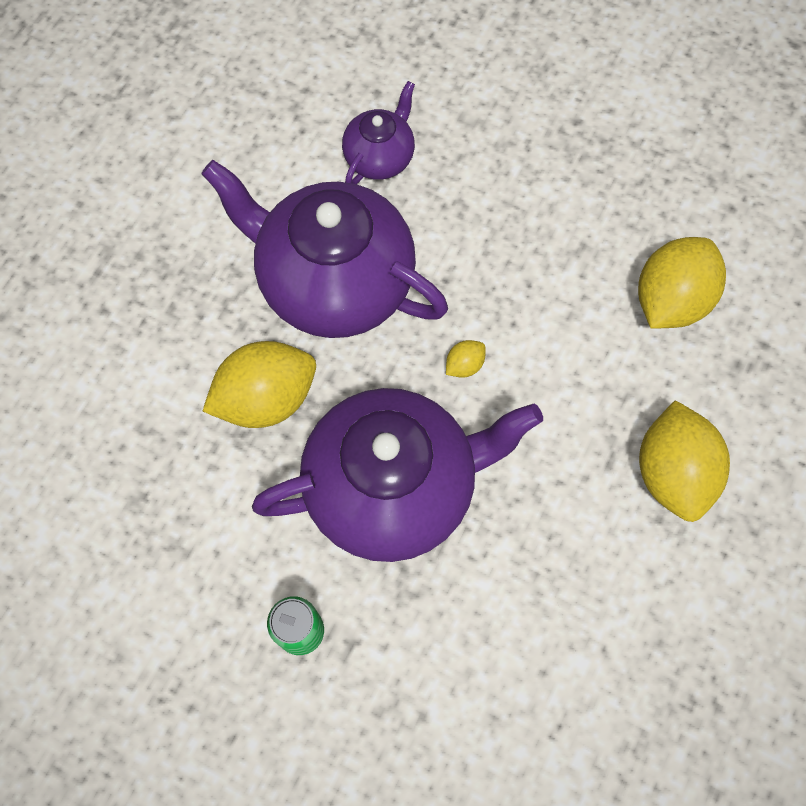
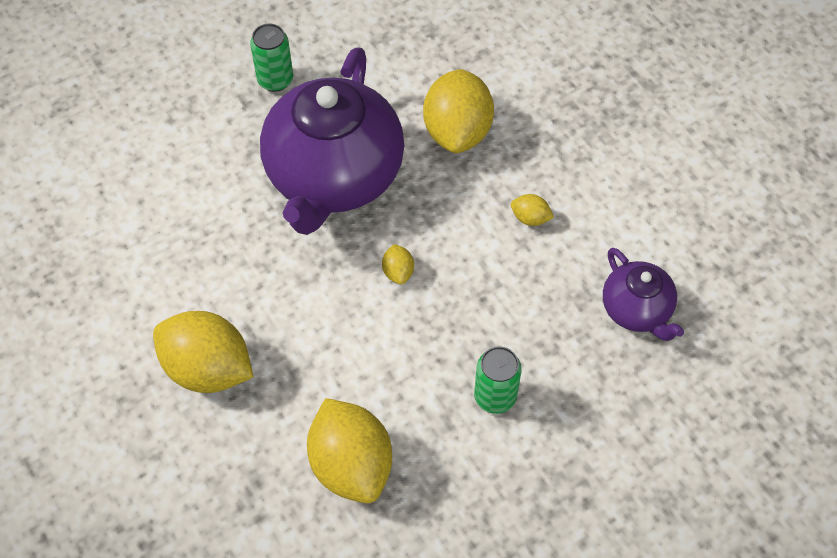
camera: 120 degrees right, 10 degrees down
(334, 282) = (530, 218): purple teapot -> yellow lemon
(534, 224) = (495, 396): none -> green can

